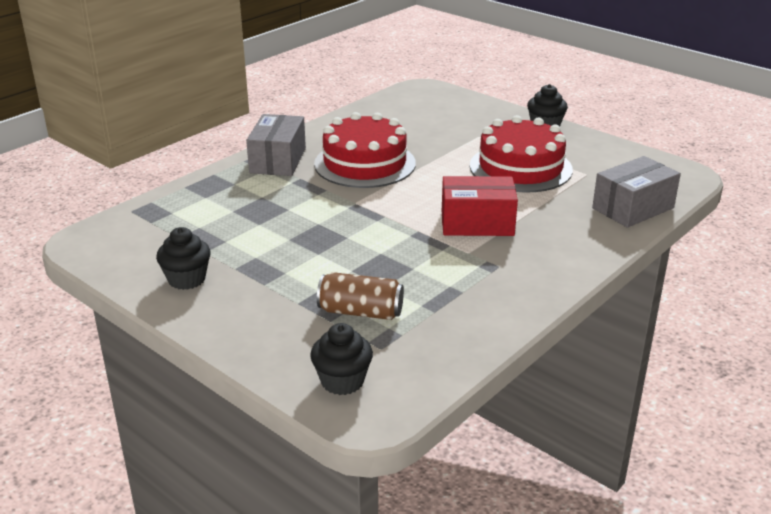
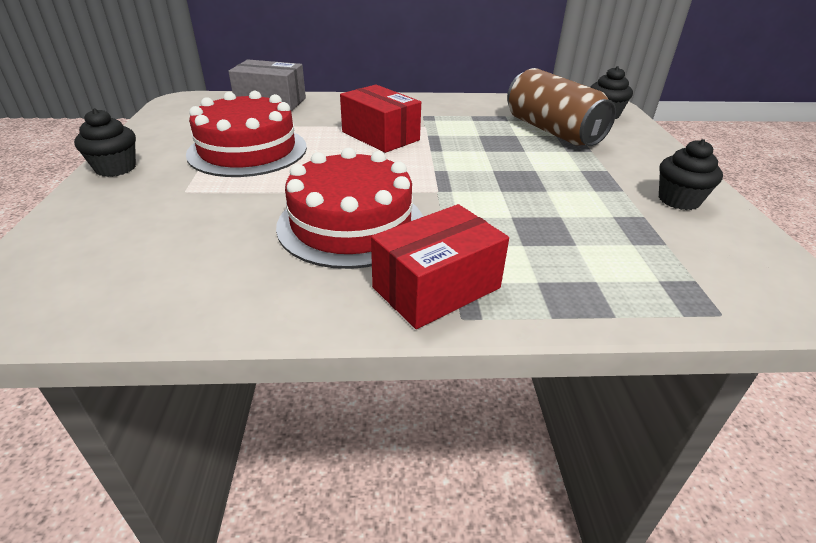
camera: 135 degrees left, 5 degrees up
(278, 160) = (436, 288): grey box -> red box
(360, 312) = (552, 131): brown can -> brown can, size x1.60

